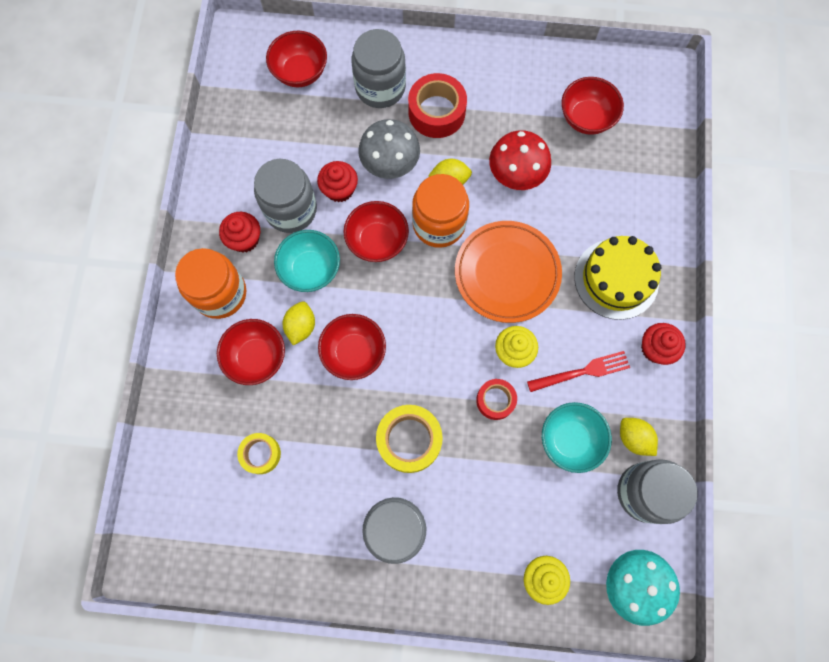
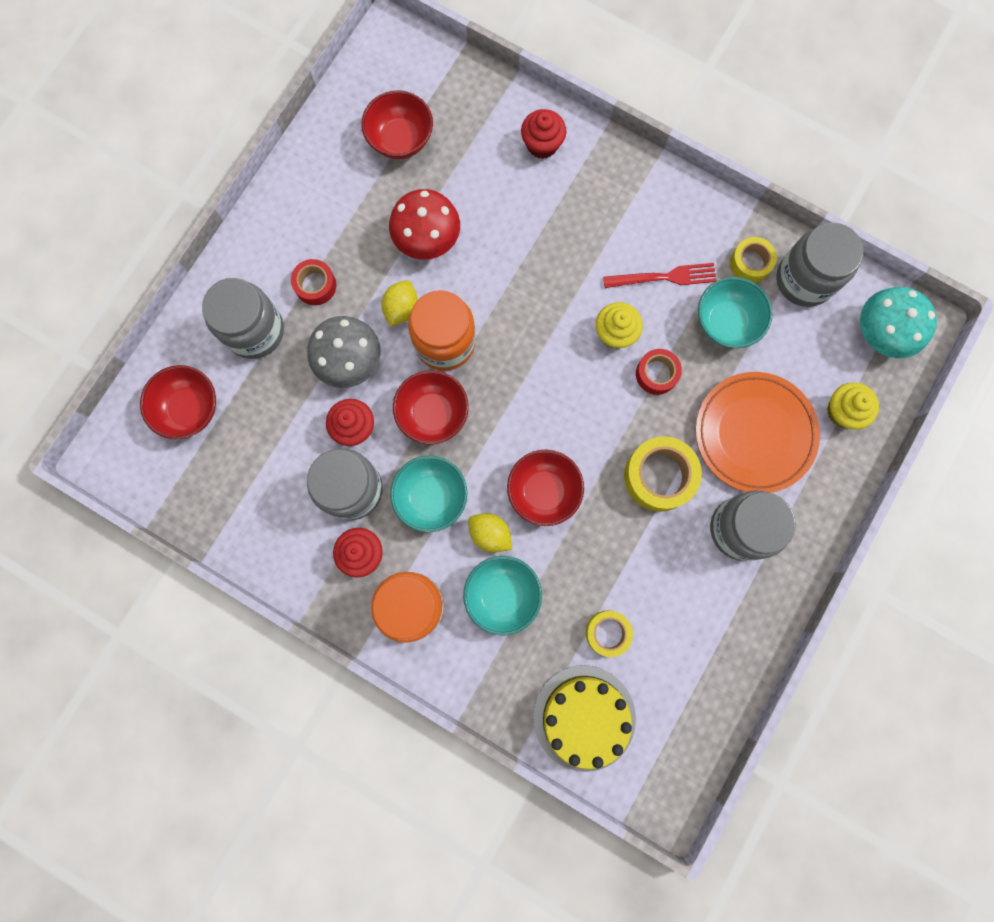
camera: 65 degrees left, 5 degrees up
(257, 357) = (502, 595): red bowl -> turquoise bowl
(436, 112) = (315, 285): red tape -> red tape, size x0.61
(507, 273) = (531, 300): orange plate -> orange plate (754, 433)
(583, 371) = (665, 277): red fork -> red fork turned 75 degrees clockwise
(616, 279) = (587, 199): yellow cake -> yellow cake (584, 717)
(633, 438) = (750, 263): yellow lemon -> yellow tape
(655, 348) = (673, 198): red cupcake -> red cupcake (542, 144)

